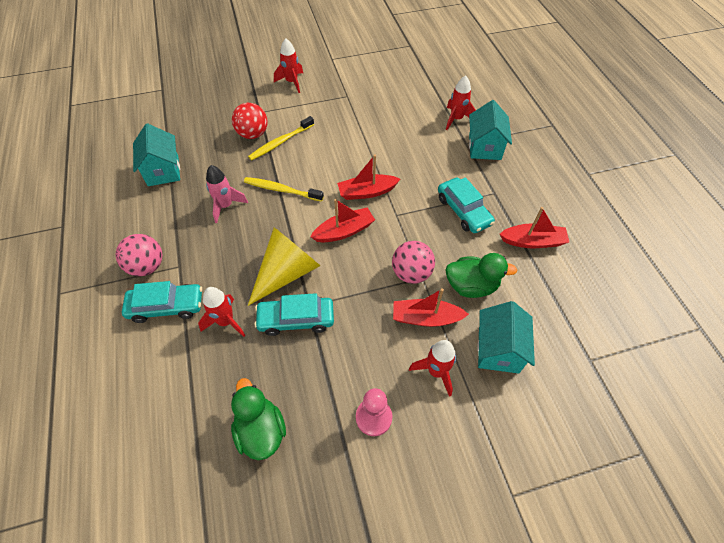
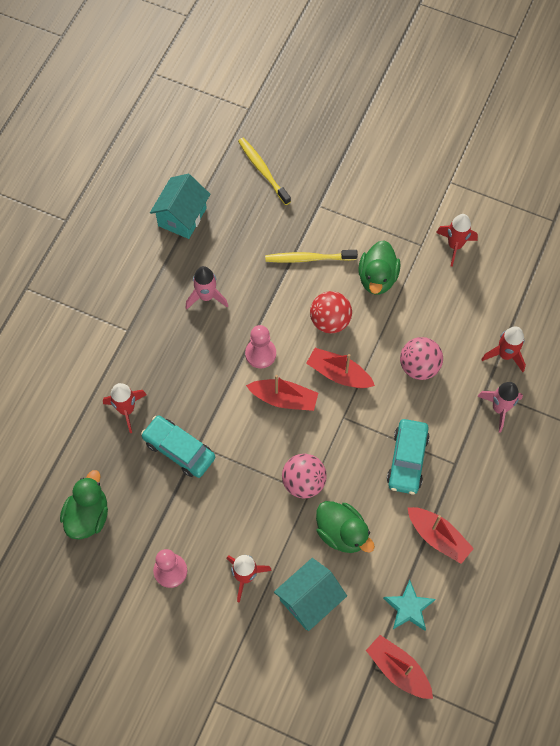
camera: 40 degrees right, 10 degrees up
(147, 266) = (104, 312): pink ball -> pink ball (419, 366)
(166, 306) = (93, 362): turquoise car -> none
(253, 134) = (291, 229): red ball -> red ball (330, 321)
(282, 190) = (266, 315): yellow toothbrush -> yellow toothbrush (263, 171)
(287, 273) = (205, 402): yellow cone -> none
(292, 82) = (381, 187): red rocket -> red rocket (455, 246)
(300, 215) = (260, 354): none -> pink pawn
(337, 127) = (377, 278): none -> green duck
(426, 318) = (278, 529): red boat -> red boat (398, 669)
(484, 147) = (499, 408): turquoise house -> pink rocket
(565, 299) = (408, 607): none -> turquoise star

